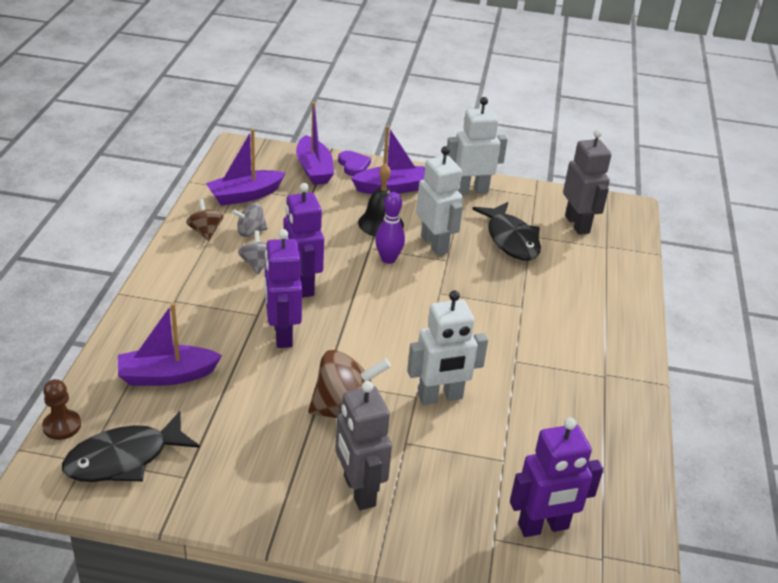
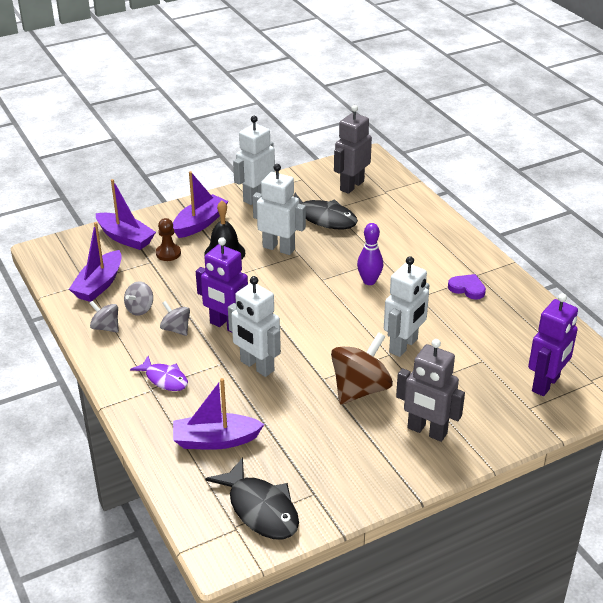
camera: 35 degrees left, 0 degrees up
(62, 426) = (188, 518): brown pawn -> brown pawn (168, 253)
(124, 458) = (260, 509): black fish -> black fish turned 60 degrees counterclockwise
(167, 375) = (215, 440): purple boat -> purple boat turned 45 degrees clockwise
(194, 299) = (164, 379): none -> purple fish
(205, 232) = (106, 327): brown spinning top -> grey spinning top
(282, 334) = (256, 366): purple robot -> white robot
(353, 165) = (151, 220): purple heart -> purple heart (467, 288)
(388, 259) = (261, 275): purple bowling pin -> purple bowling pin (369, 281)
(577, 224) = (351, 186): grey robot -> grey robot turned 90 degrees counterclockwise

